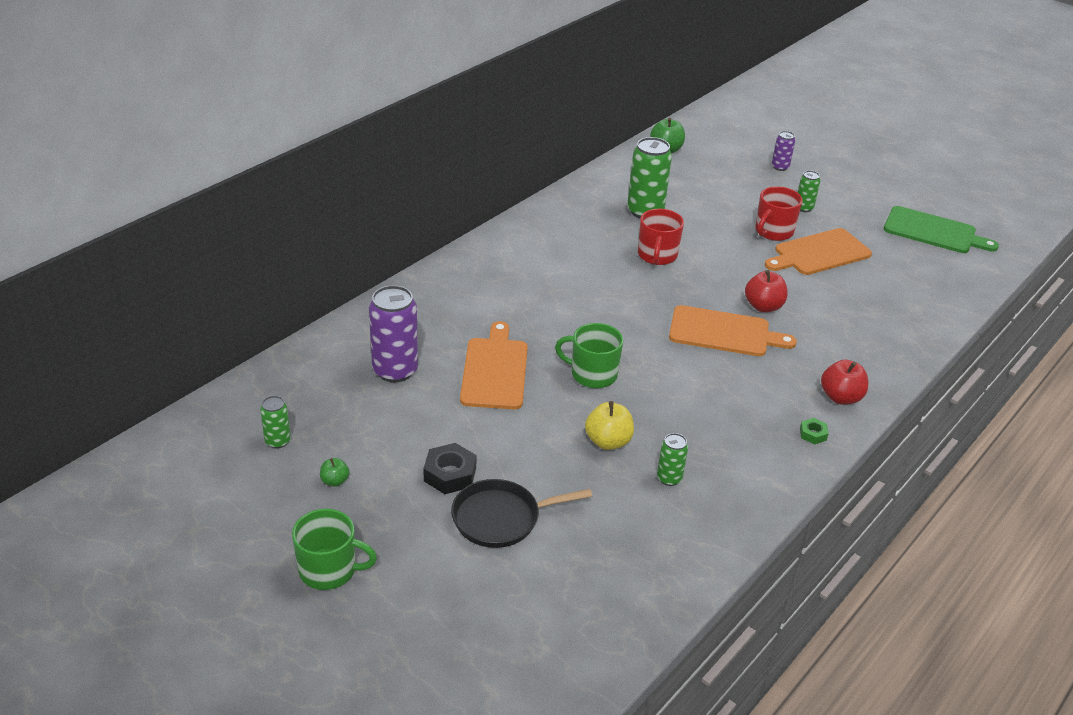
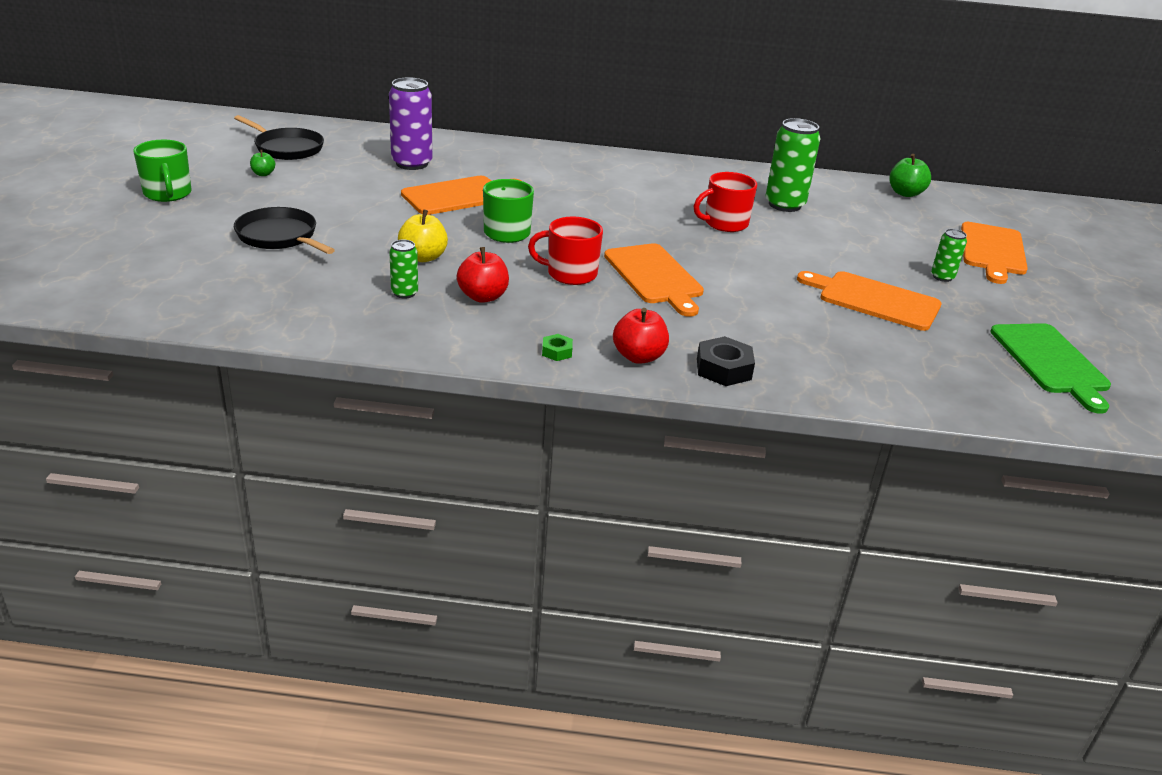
camera: 55 degrees right, 5 degrees down
(277, 441) = (287, 148): green can -> black pan
(450, 474) = (312, 208): black nut -> black nut (723, 369)
(763, 306) = (729, 288): red apple -> red apple (483, 297)
(773, 232) = (867, 269): red mug -> red mug (570, 274)
(780, 167) = (992, 251): purple can -> orange cutting board

